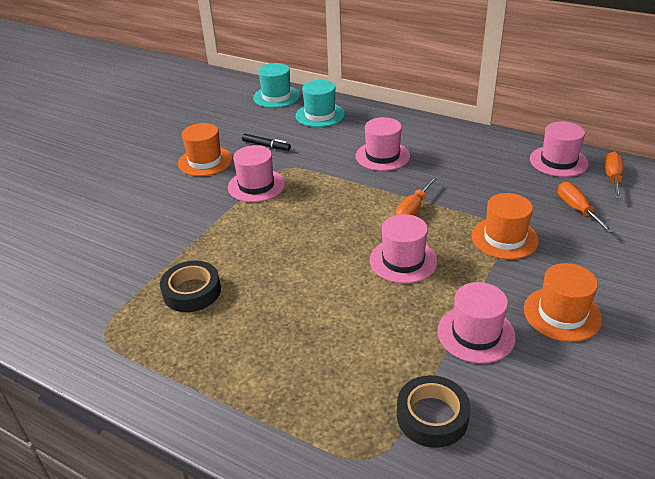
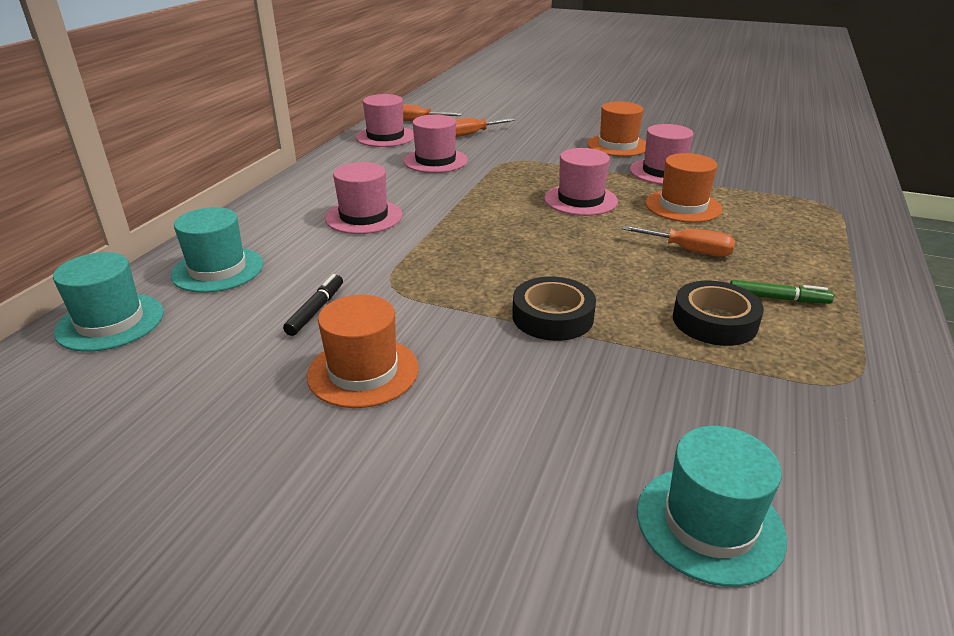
camera: 100 degrees left, 5 degrees down
(53, 247) = (709, 523): none -> turquoise hat
(205, 335) = (778, 298): none -> green marker
(256, 185) = (445, 304): pink hat -> pink hat (435, 161)
(412, 210) = (487, 197): orange screwdriver -> orange screwdriver (689, 251)
(432, 416) = (767, 186): black tape -> black tape (552, 317)
(504, 238) = (525, 160): orange hat -> orange hat (683, 206)

